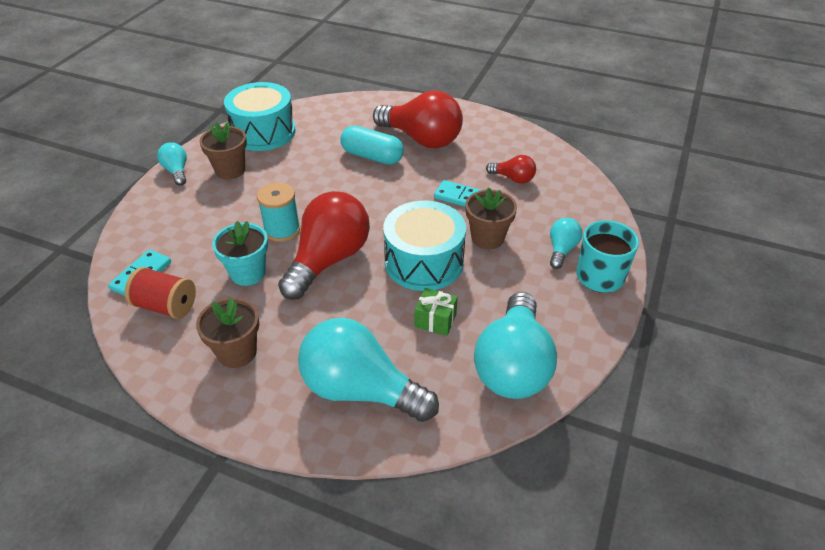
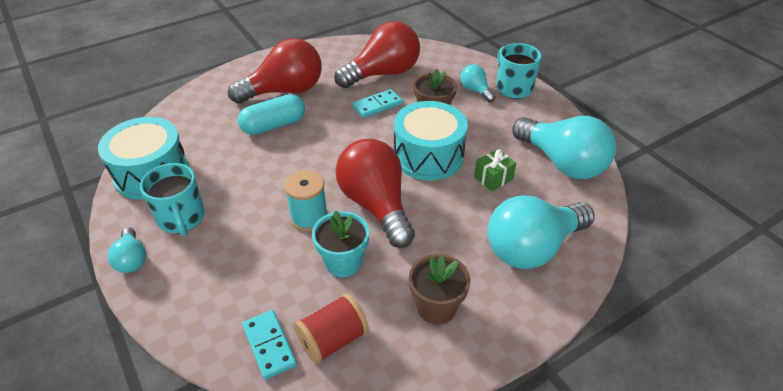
camera: 55 degrees left, 0 degrees up
(177, 171) = (132, 259): turquoise light bulb -> turquoise light bulb turned 120 degrees counterclockwise
(230, 170) = (181, 219): brown flower pot -> turquoise mug
(513, 178) = (383, 73): red light bulb -> red light bulb, size x2.08

